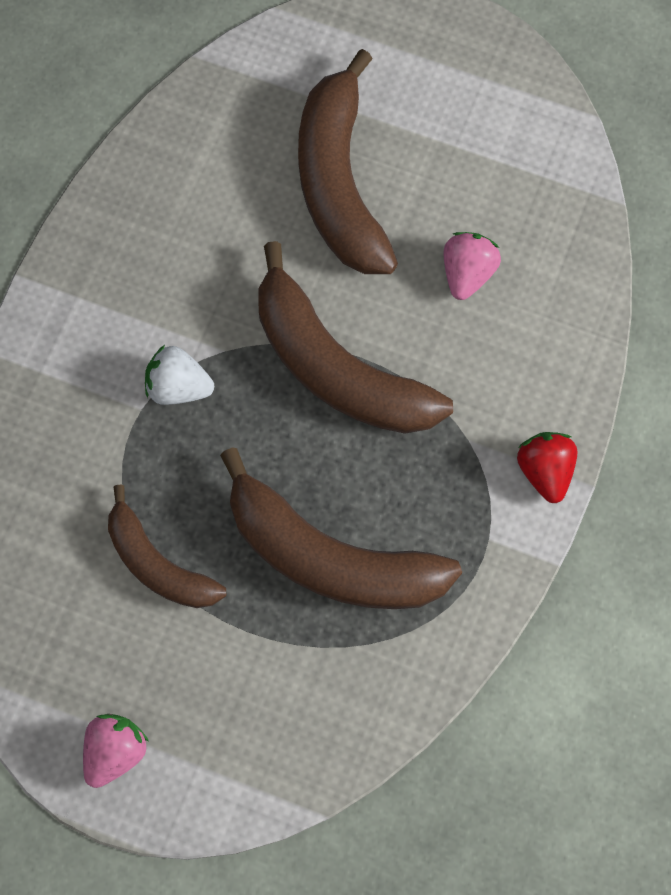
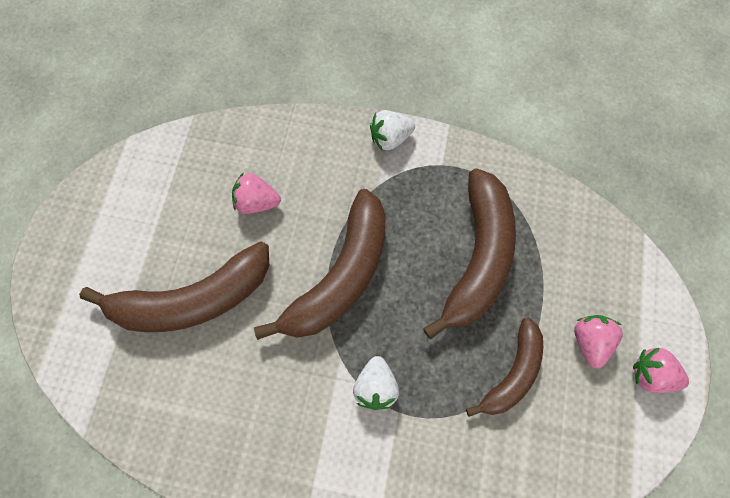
camera: 100 degrees left, 0 degrees up
(178, 681) = (590, 342): none -> pink strawberry
(545, 472) = (390, 138): red strawberry -> white strawberry

